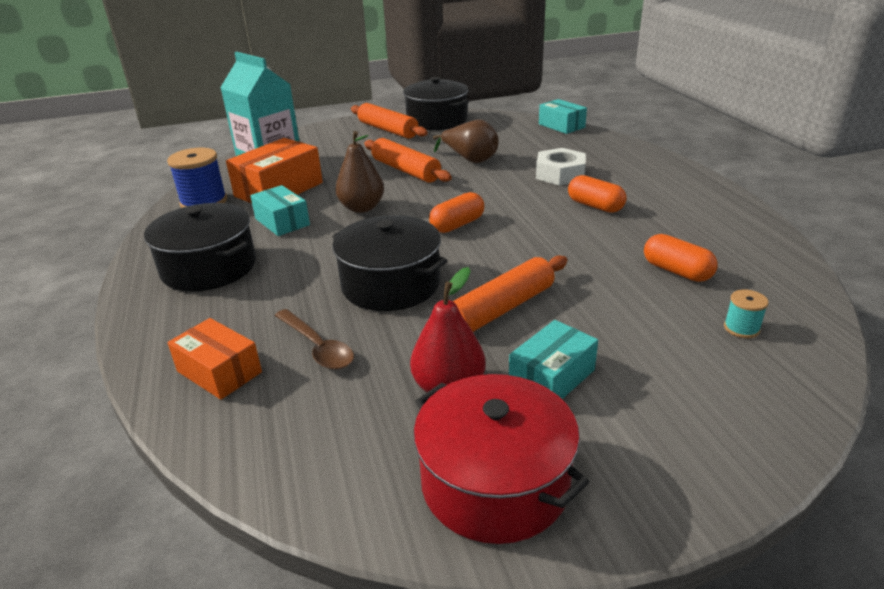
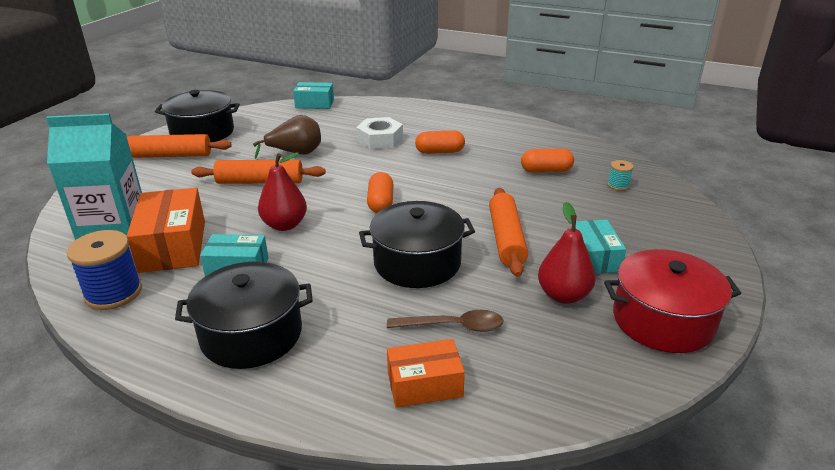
camera: 50 degrees left, 0 degrees up
(362, 208) = (284, 225): brown pear -> red pear

